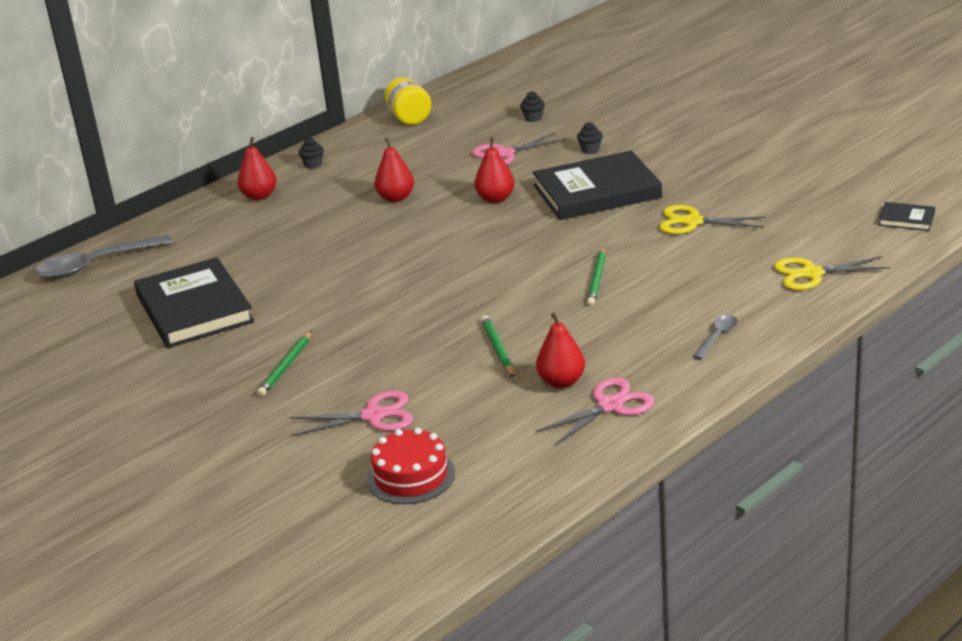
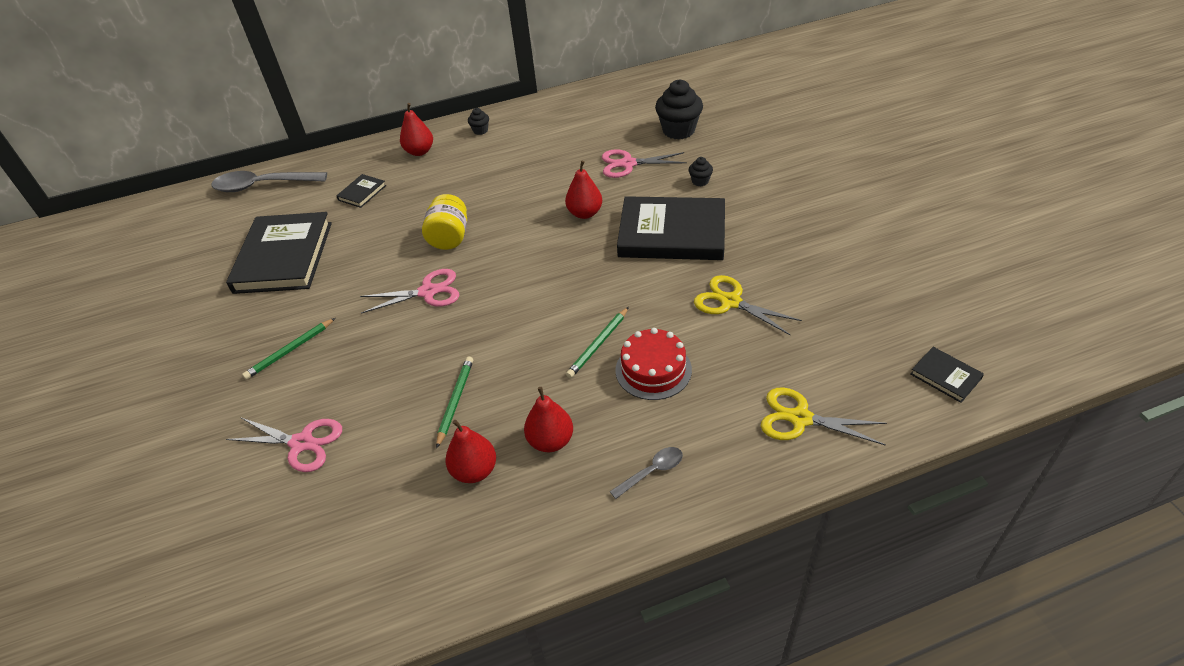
camera: 25 degrees right, 15 degrees up
(228, 242) = (362, 193): none -> black book
(396, 198) = (511, 186): red pear -> red pear (551, 441)
(409, 118) = (584, 103): yellow jar -> yellow jar (449, 238)
(411, 476) = (268, 540): red cake -> red cake (653, 370)
(533, 118) = (678, 130): black cupcake -> black cupcake, size x2.09
(610, 406) = (491, 526): pink scissors -> pink scissors (428, 292)

